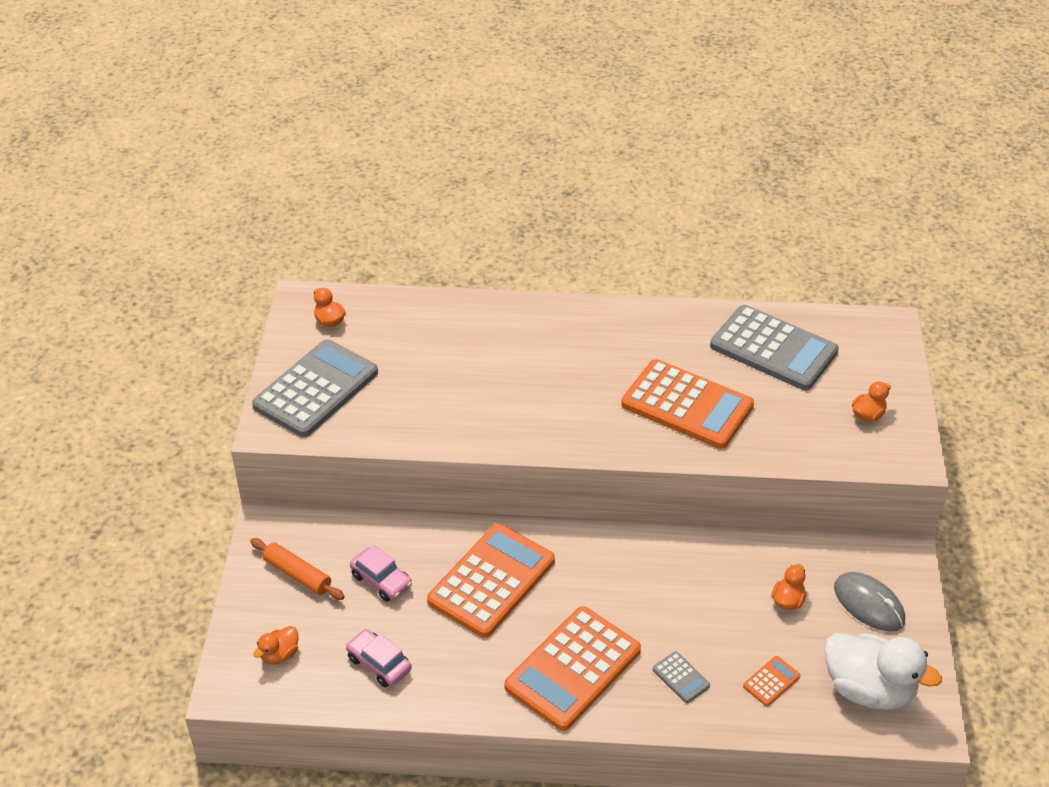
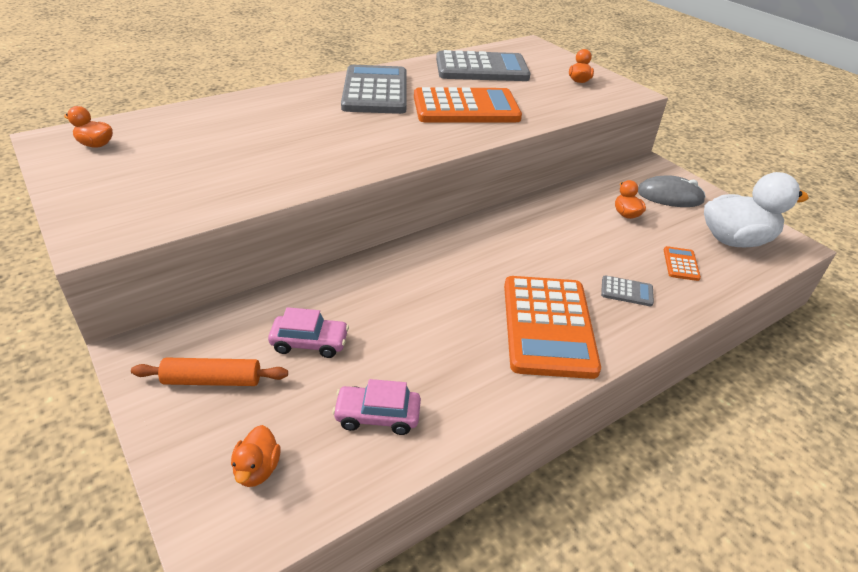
camera: 40 degrees left, 5 degrees down
(316, 389) = (124, 193): grey calculator -> grey calculator (375, 91)
(491, 581) = (412, 296): orange calculator -> none

